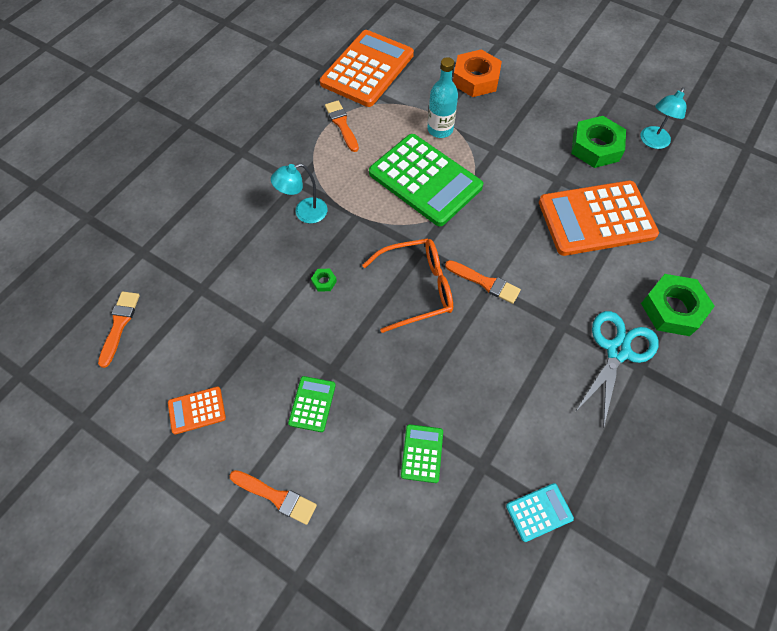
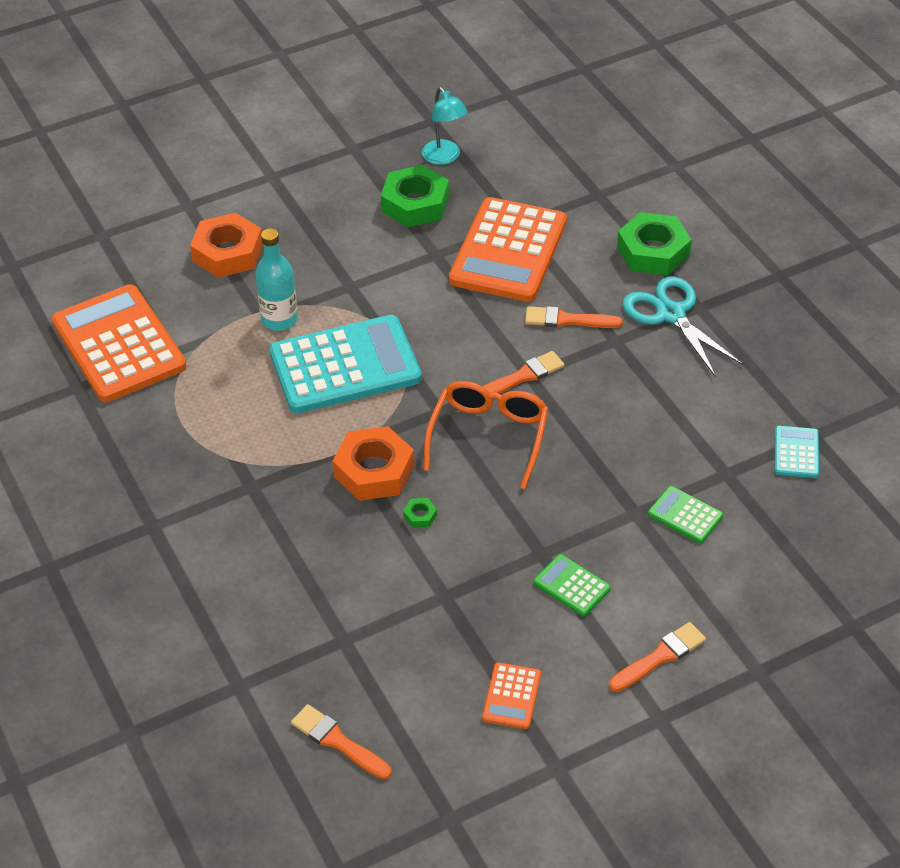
camera: 60 degrees left, 15 degrees down
(304, 213) = (305, 497): turquoise lamp -> none
(342, 124) = (193, 407): orange brush -> orange brush (568, 320)
(347, 238) = (374, 471): none -> orange nut
(425, 180) = (345, 366): green calculator -> turquoise calculator

